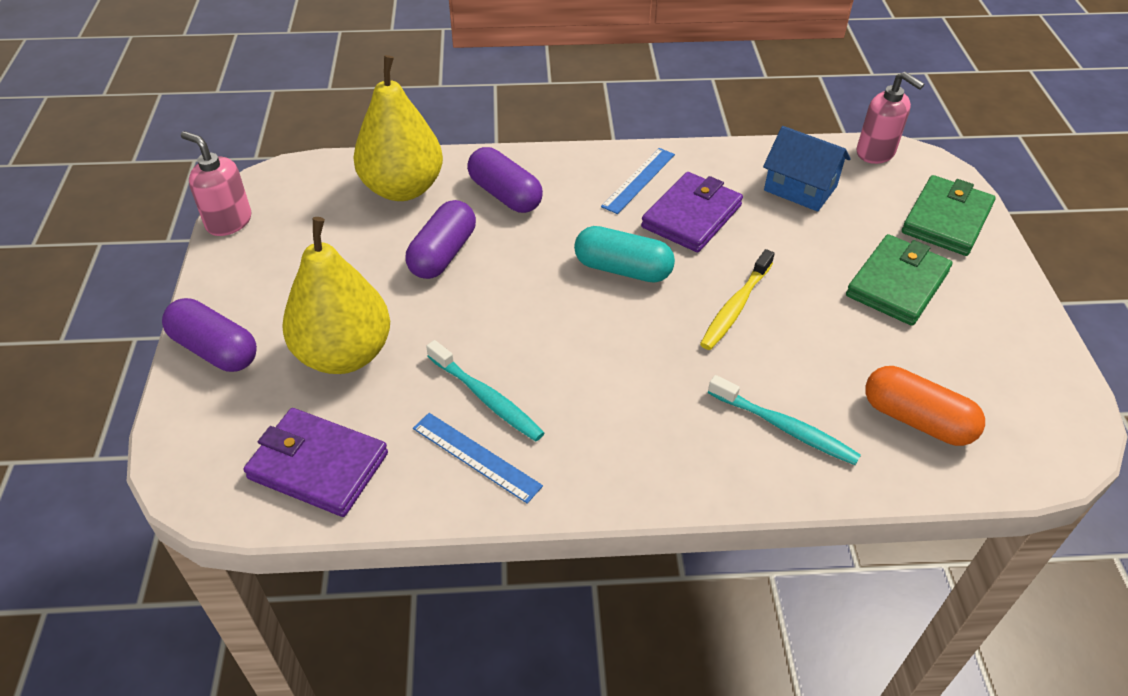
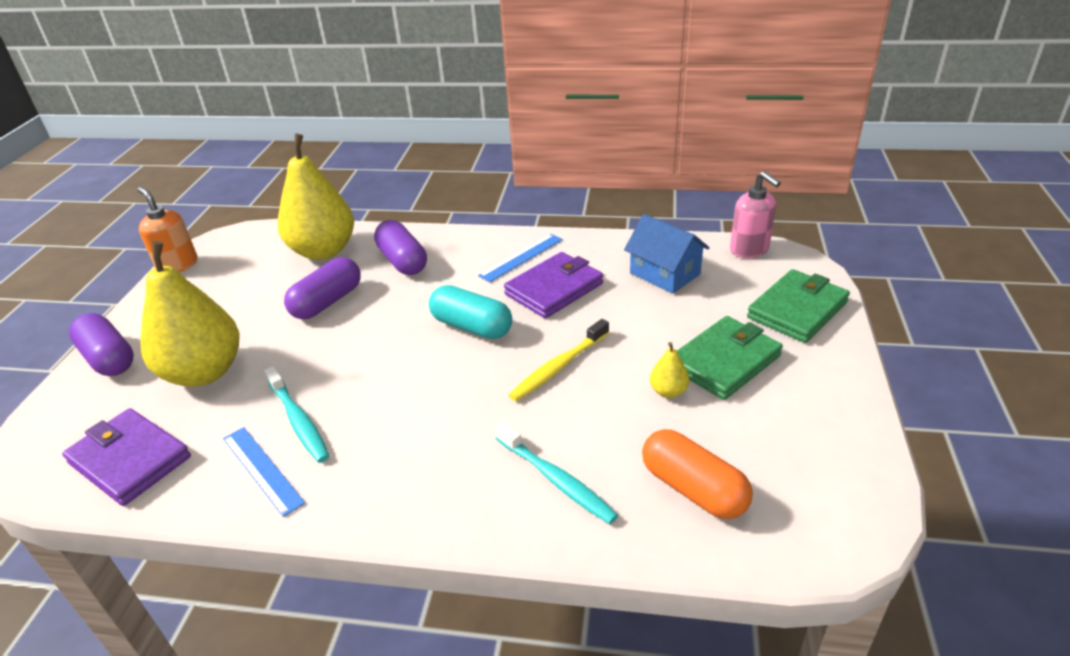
camera: 15 degrees right, 10 degrees down
(228, 222) = (178, 265): pink soap dispenser -> orange soap dispenser
(855, 322) = (668, 391): none -> yellow pear

